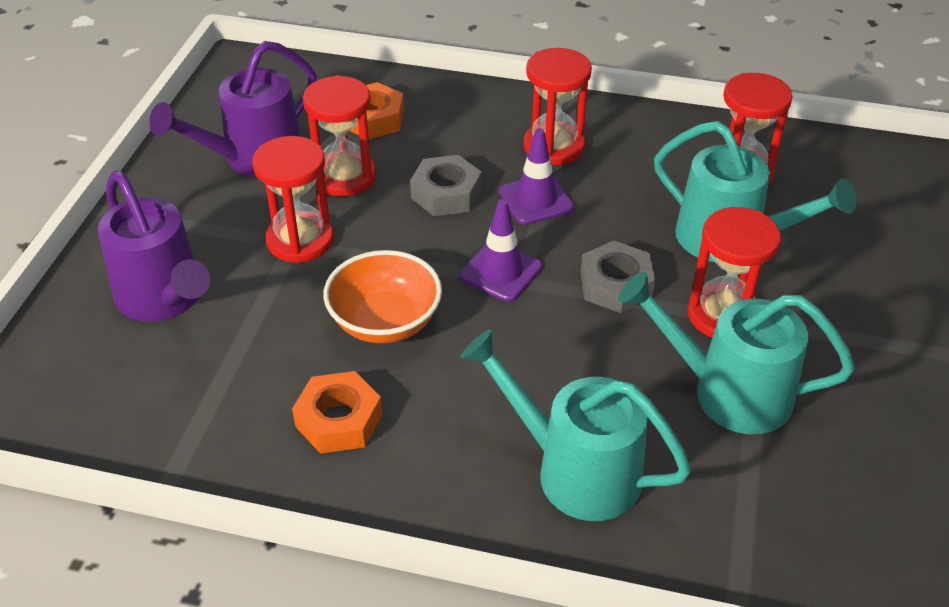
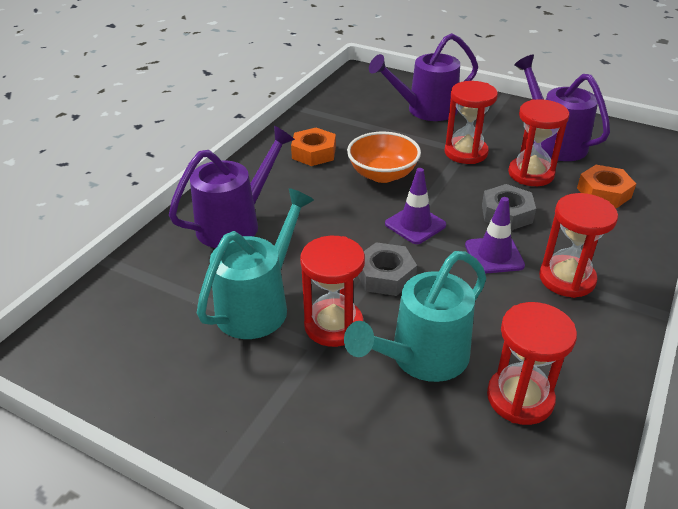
camera: 105 degrees right, 5 degrees down
(573, 470) = (236, 223): turquoise watering can -> purple watering can

